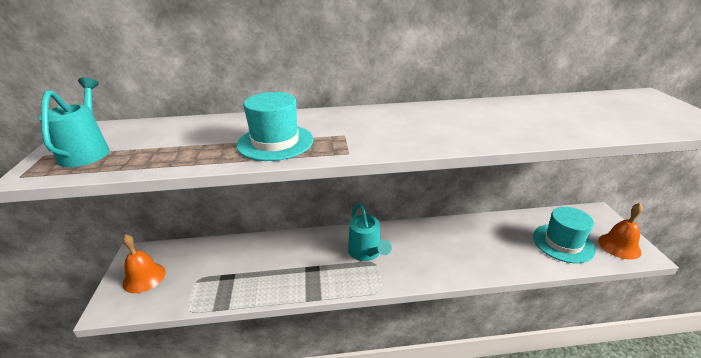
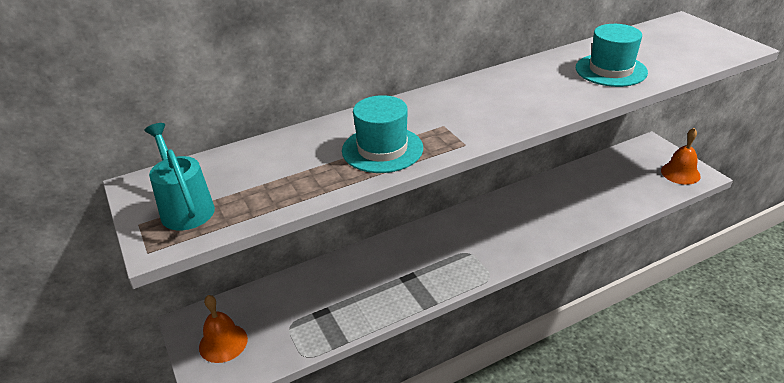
camera: 20 degrees left, 5 degrees up
(367, 253) = (454, 245): turquoise watering can -> none
(563, 243) = (632, 183): turquoise hat -> turquoise hat (611, 70)

